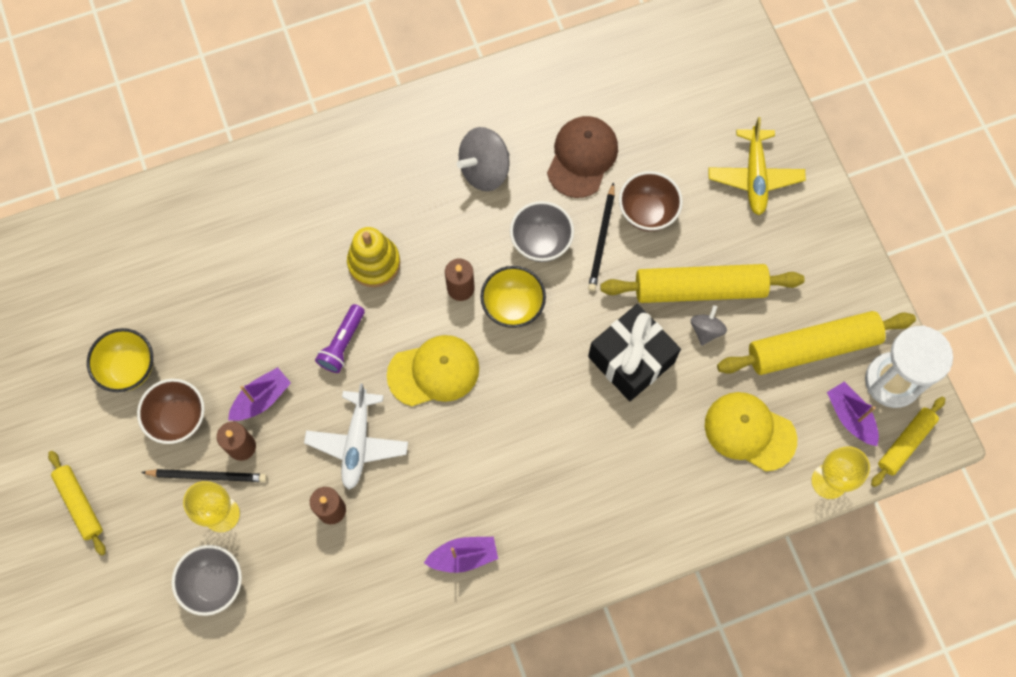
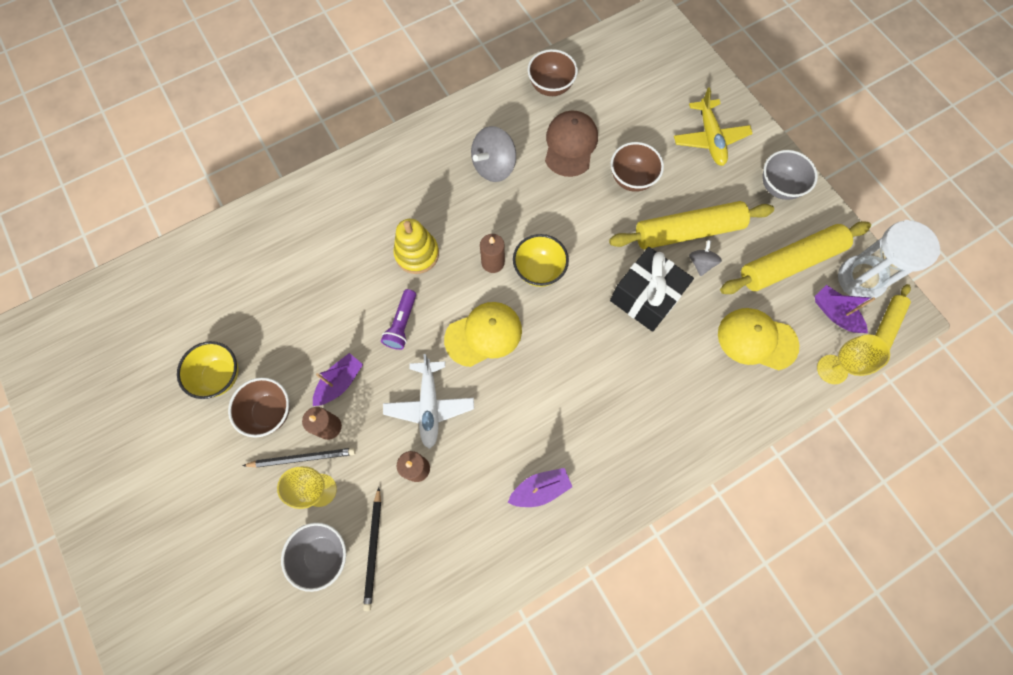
camera: 10 degrees left, 0 degrees up
(79, 504) = (190, 503): yellow rolling pin -> none
(541, 242) = (551, 215): grey bowl -> grey bowl (779, 187)
(573, 78) = (550, 87): none -> brown bowl
(602, 239) = (600, 205): black pencil -> black pencil (373, 549)

